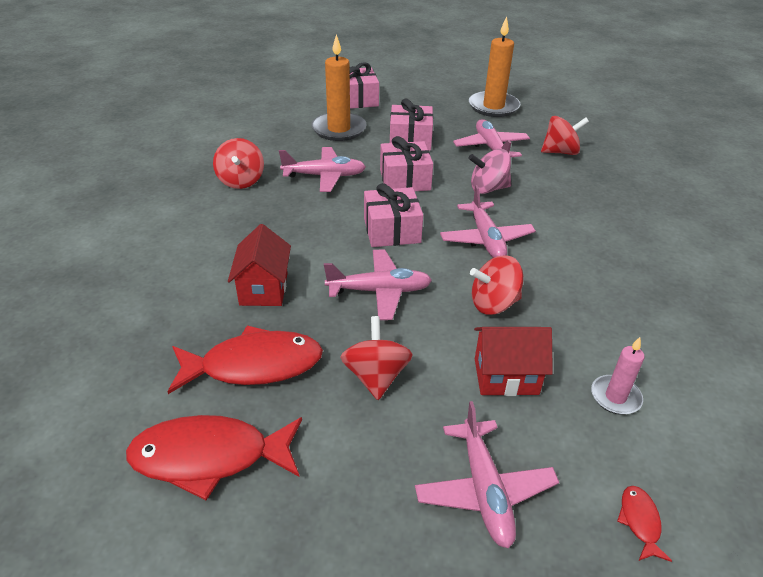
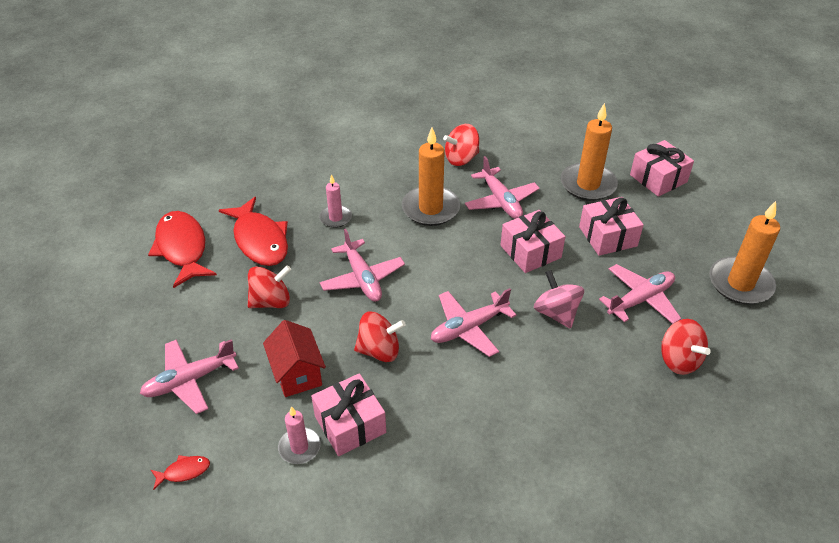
camera: 70 degrees right, 5 degrees up
(263, 289) = (335, 218): red house -> pink candle
(302, 218) = (430, 208): none -> orange candle
(392, 230) = (445, 264): pink gift -> pink gift (350, 424)
(493, 303) = (379, 350): red spinning top -> red spinning top turned 120 degrees clockwise

